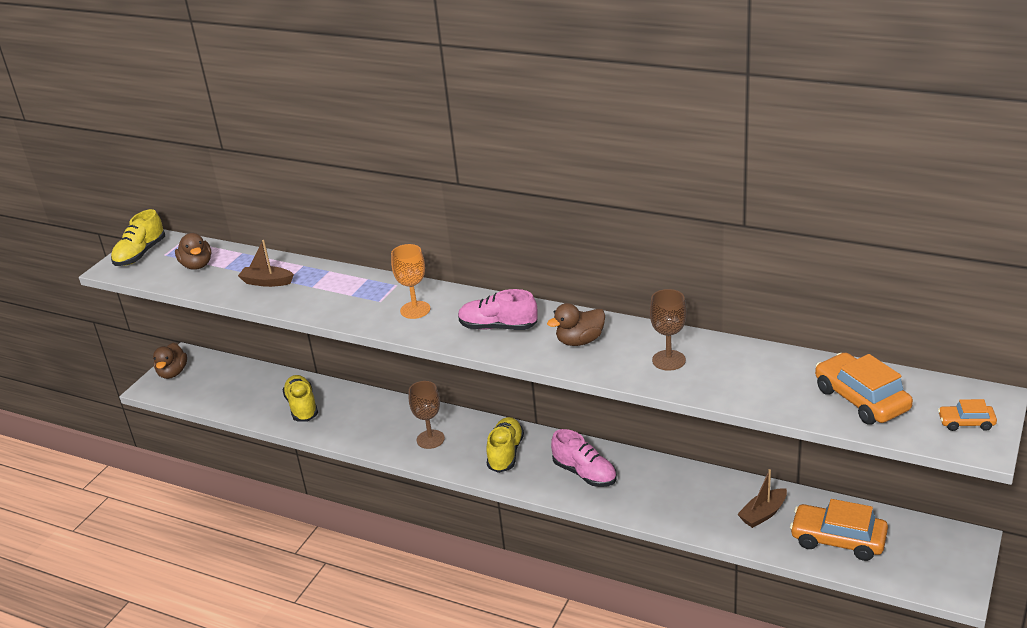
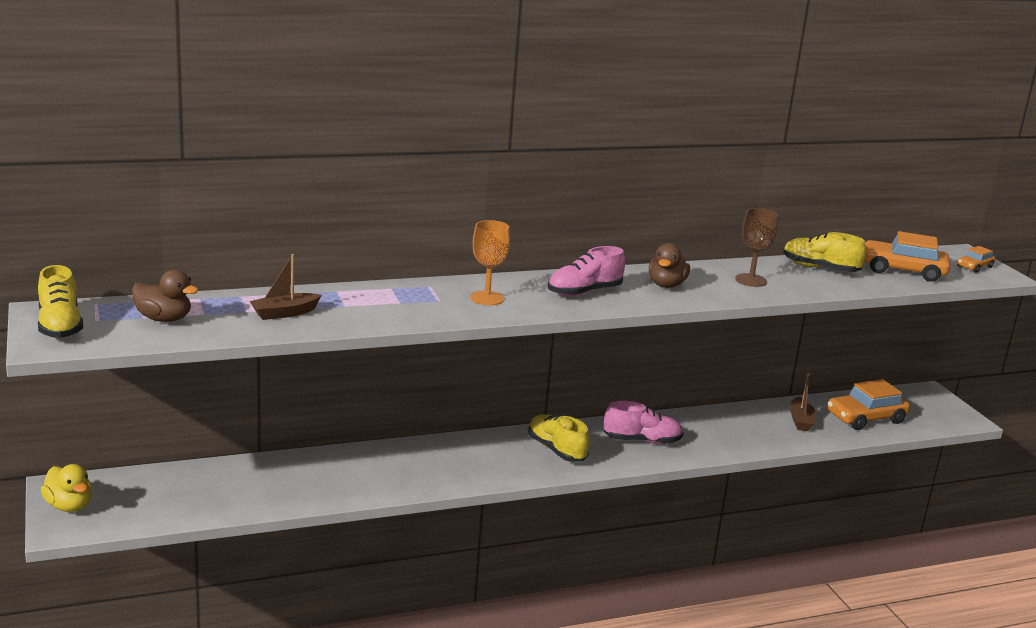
camera: 50 degrees left, 10 degrees down
(173, 373) = (69, 506): brown duck -> yellow duck
(302, 407) = (294, 483): yellow shoe -> yellow shoe (820, 268)
(430, 439) = (472, 463): brown goblet -> none

